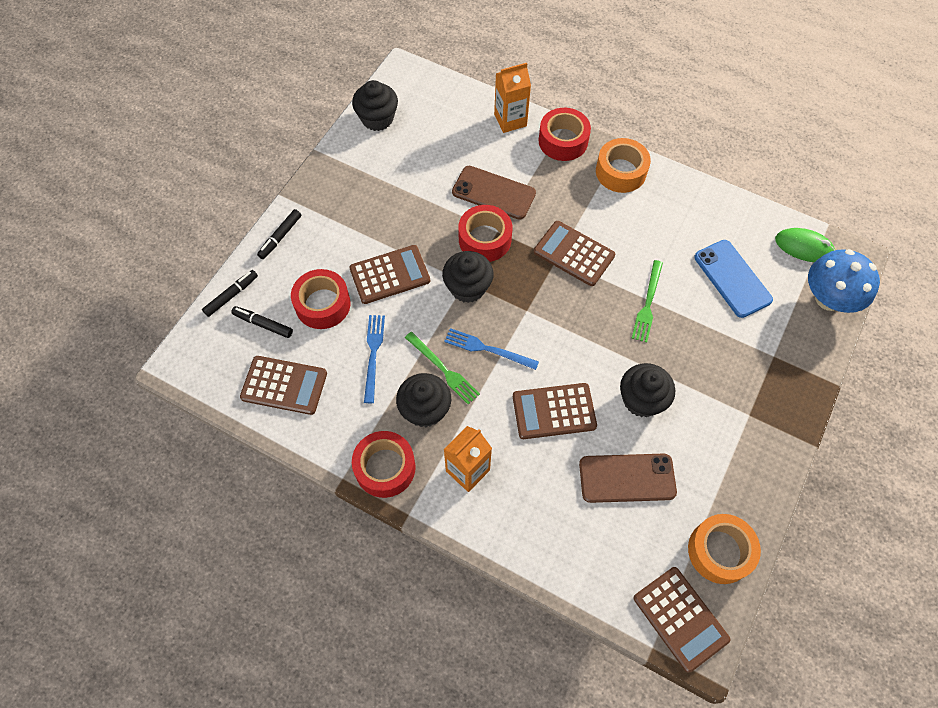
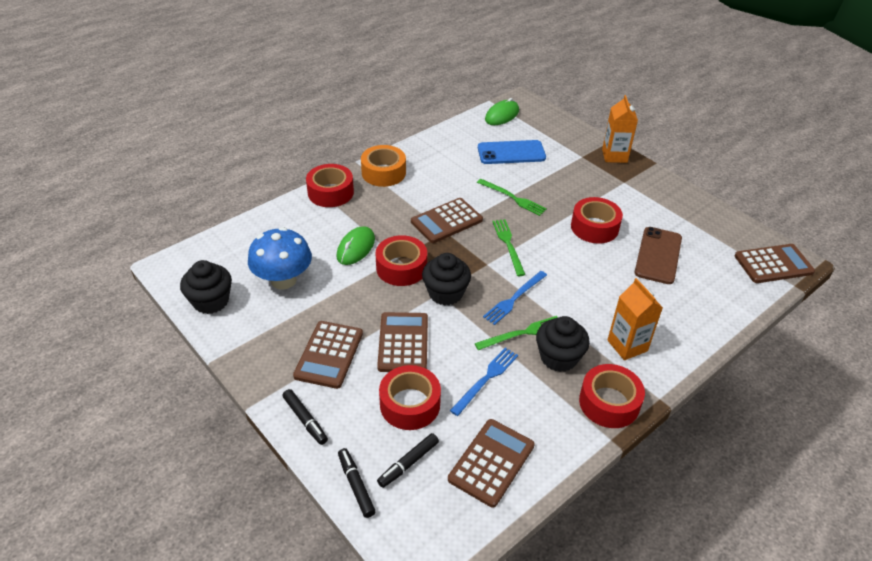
camera: 70 degrees left, 20 degrees down
(373, 354) = (486, 379): blue fork -> blue fork turned 105 degrees clockwise
(493, 193) = (356, 248): brown phone -> green mouse
(510, 120) = (285, 215): orange carton -> orange carton (614, 156)
(554, 411) = (588, 277): brown calculator -> brown calculator (329, 354)
(566, 321) = (508, 245): none -> green fork
(641, 399) = (594, 227): black cupcake -> red tape
(719, 551) = (725, 229): orange tape -> none
(828, 299) = (547, 120): blue mushroom -> blue mushroom (283, 280)

